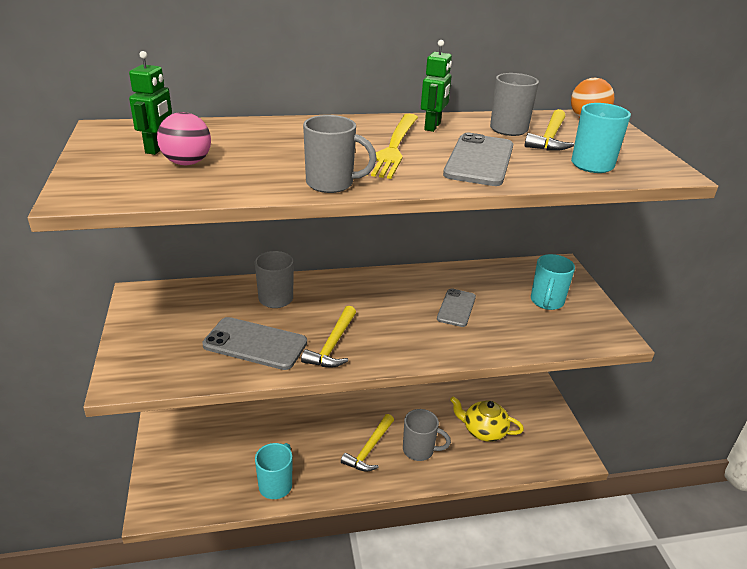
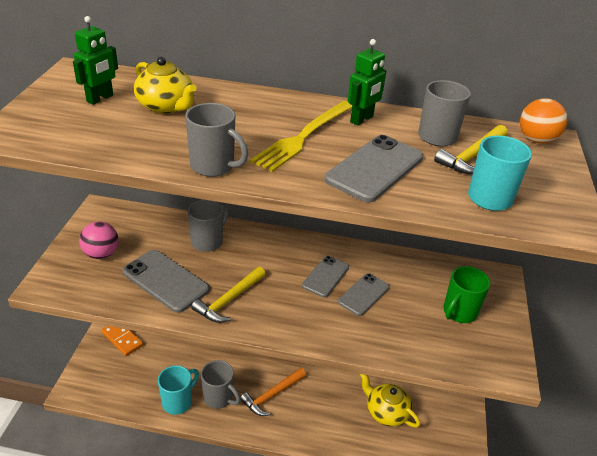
camera: 20 degrees right, 5 degrees up
(181, 442) = (122, 339): none -> orange domino
(187, 163) = (111, 118): pink ball -> pink ball (101, 254)
(236, 144) = (166, 106): none -> yellow teapot
(369, 449) = (272, 395): yellow hammer -> orange hammer
(412, 301) = (325, 276): none -> grey phone
(419, 450) = (316, 411): grey mug -> grey mug (219, 398)
(546, 302) = (459, 312): turquoise mug -> green mug

